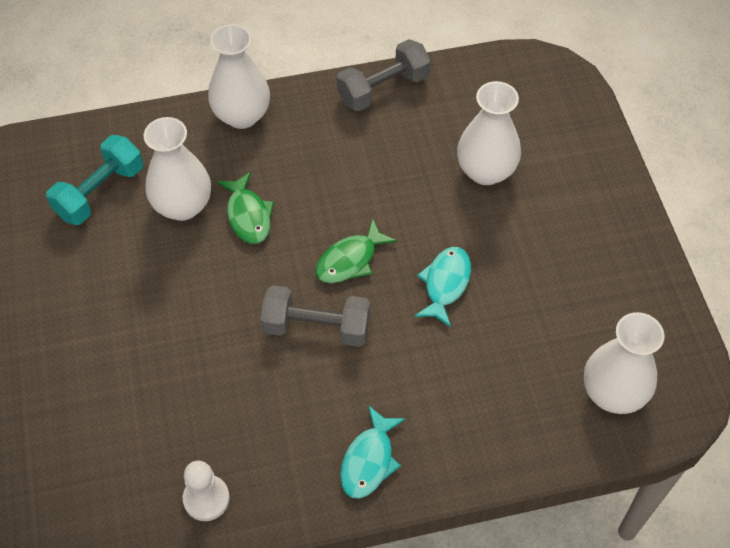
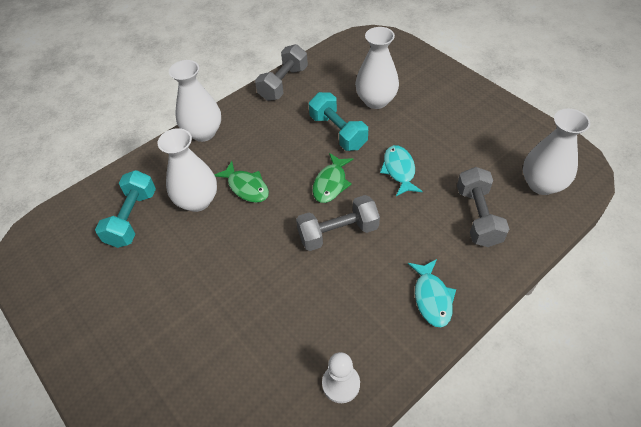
camera: 25 degrees left, 5 degrees down
(405, 193) = (338, 132): none -> turquoise dumbbell
(498, 393) = (478, 216): none -> grey dumbbell

